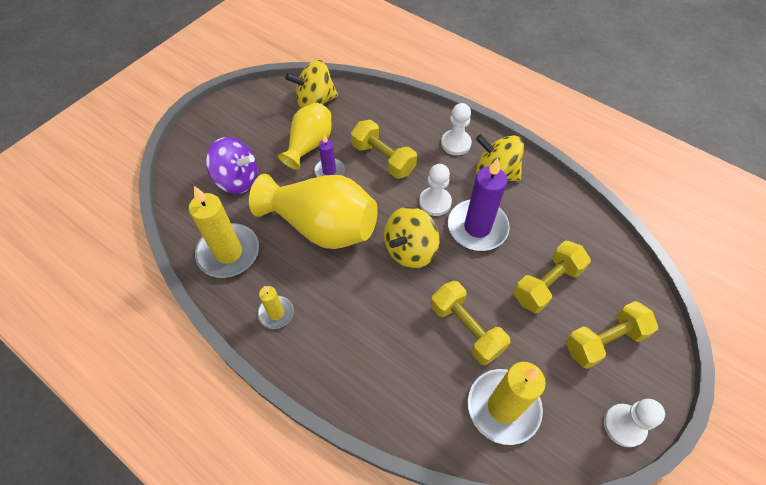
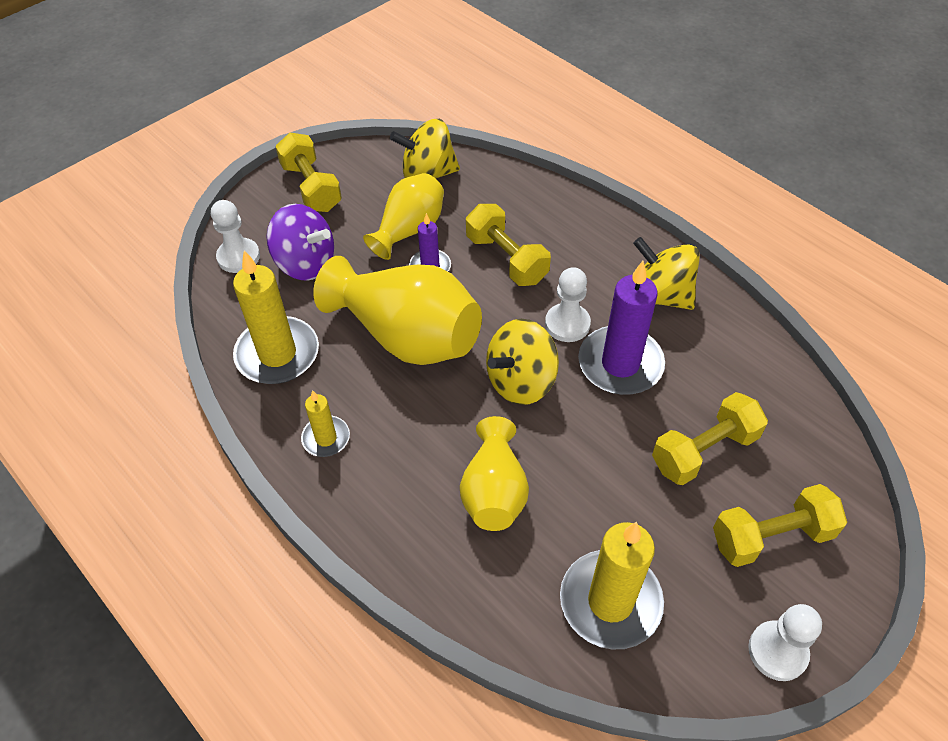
camera: 10 degrees right, 5 degrees down
(406, 336) = (494, 491): none -> yellow vase
(455, 143) = (611, 250): white pawn -> white pawn (238, 257)
(466, 329) = (578, 493): yellow dumbbell -> yellow dumbbell (311, 187)

